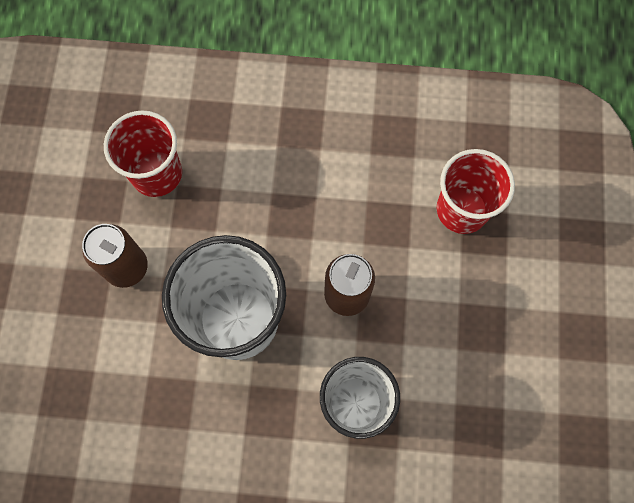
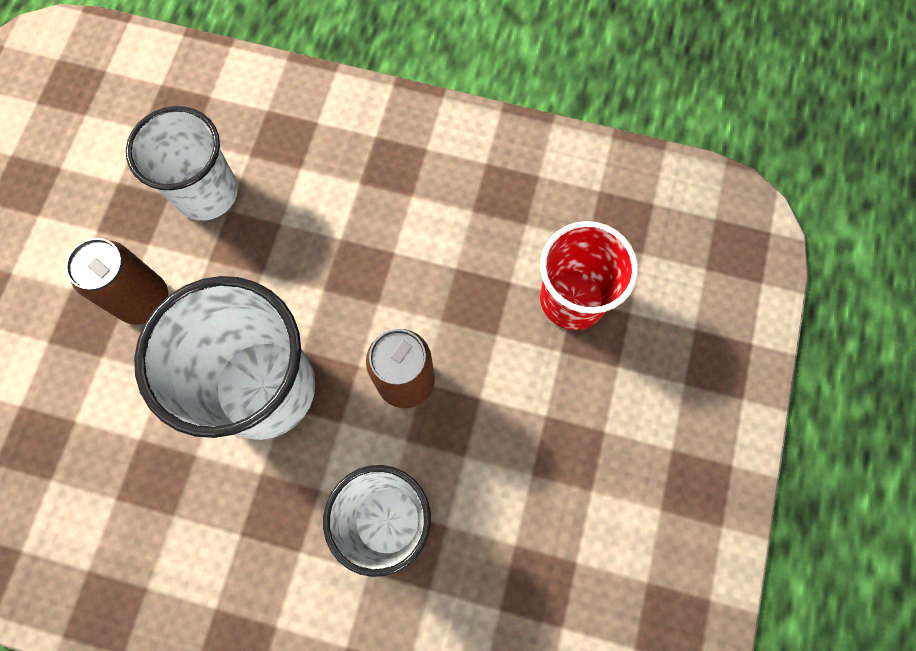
camera: 10 degrees right, 0 degrees up
(157, 173) = (206, 193): red cup -> white cup

